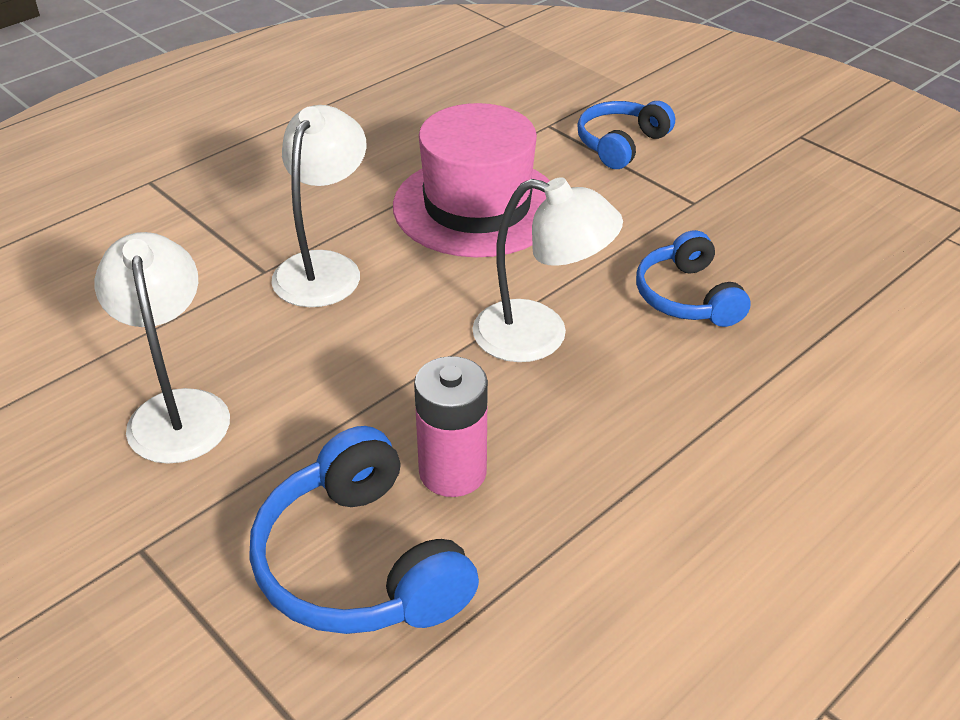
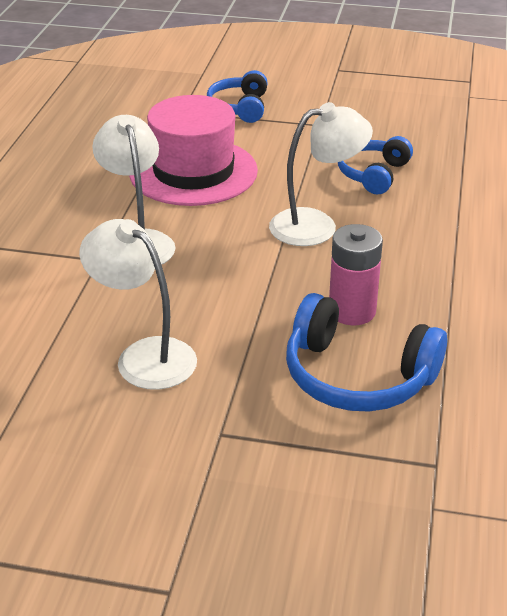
camera: 35 degrees left, 5 degrees down
(687, 297) = (373, 174): blue headphones -> blue headphones turned 75 degrees clockwise

